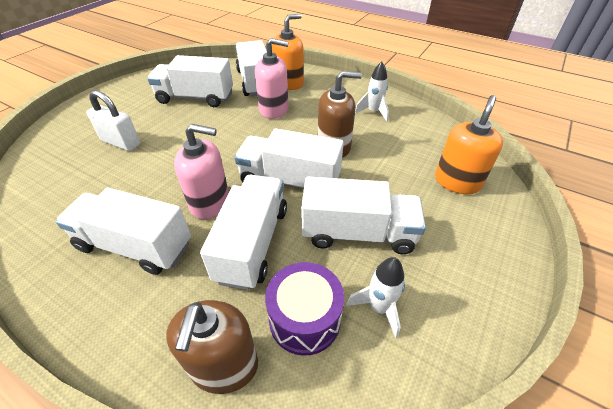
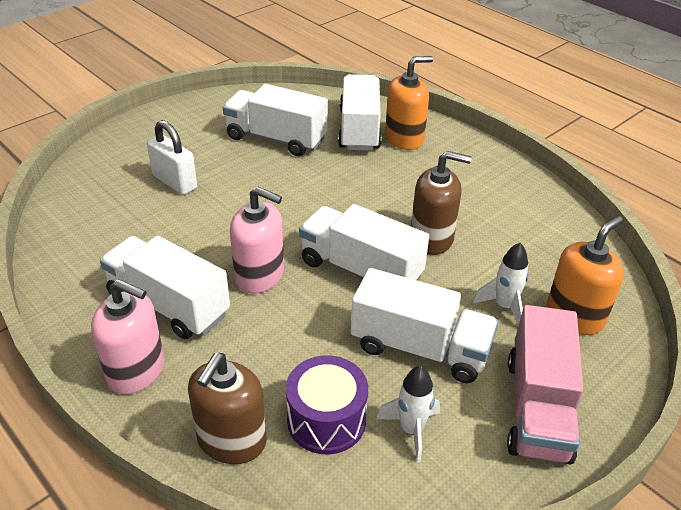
camera: 15 degrees right, 5 degrees down
(253, 243) = (295, 331): white truck -> none
(274, 109) = (371, 173): pink soap dispenser -> pink soap dispenser (136, 370)
(373, 112) = (504, 202): white rocket -> white rocket (504, 306)
(466, 260) = (537, 408): none -> pink truck

